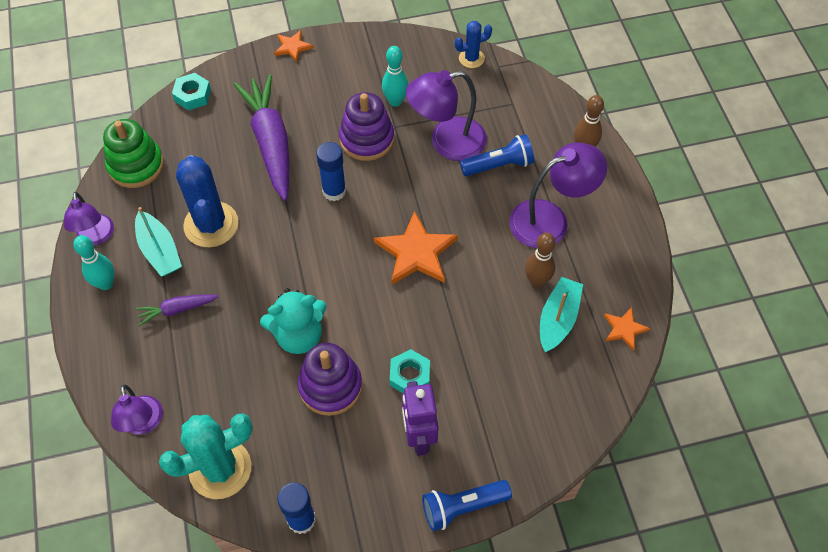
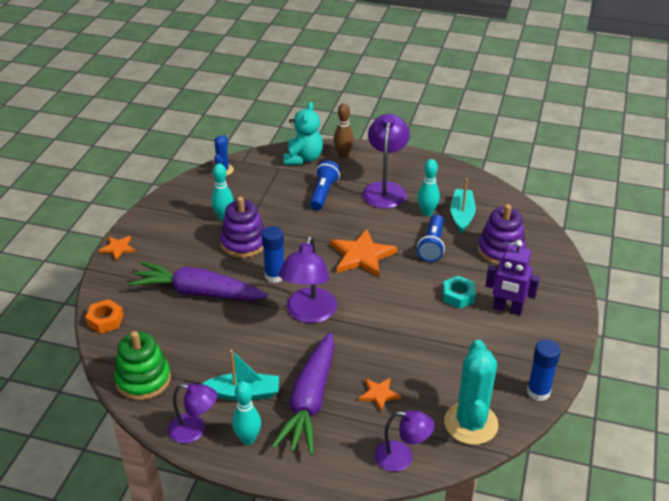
camera: 60 degrees left, 20 degrees down
(177, 309) = (310, 401): purple carrot -> purple carrot, size x2.09
(192, 95) = (105, 320): turquoise nut -> orange nut
(211, 224) = (245, 353): blue cactus -> none
(299, 335) = (385, 339): turquoise teddy bear -> turquoise teddy bear (303, 158)
(330, 386) = (440, 338): purple stacking toy -> purple stacking toy (501, 250)
(446, 142) = (283, 208): purple lamp -> purple lamp (309, 314)
(462, 507) = (571, 309): blue flashlight -> blue flashlight (432, 246)
(537, 281) = (427, 212): brown bowling pin -> turquoise bowling pin
(558, 319) = (462, 215): turquoise boat -> turquoise boat turned 45 degrees clockwise
(624, 329) = (488, 193): orange star -> orange star (379, 394)

